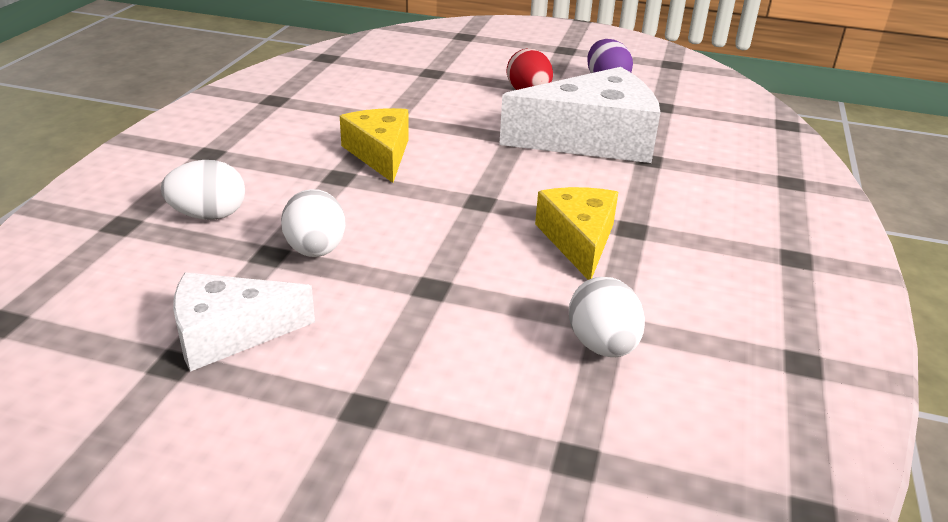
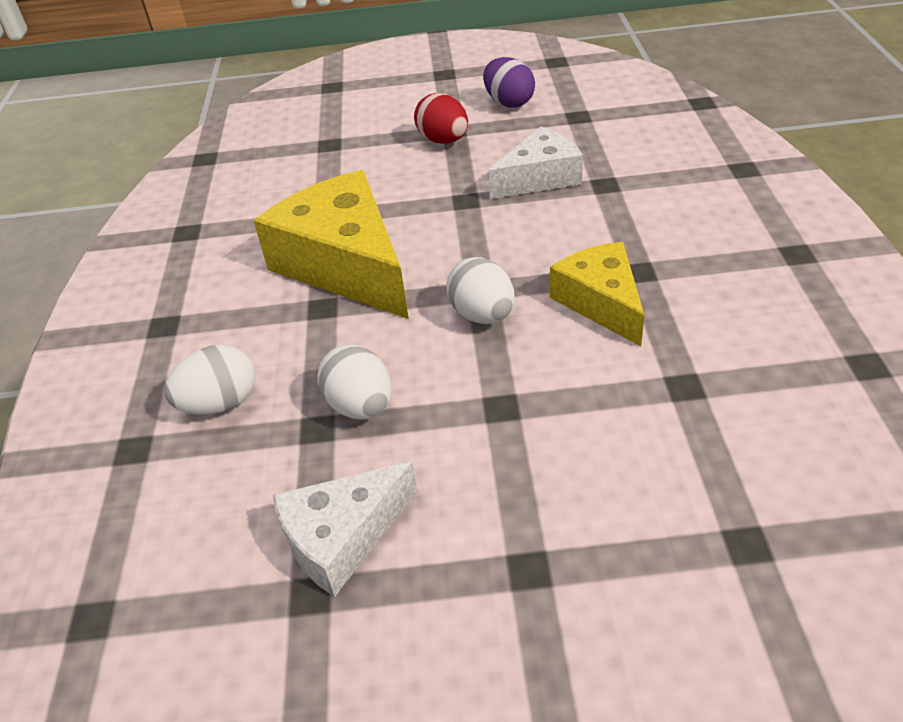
camera: 15 degrees left, 10 degrees up
(380, 154) = (345, 265): yellow cheese -> yellow cheese, size x1.66
(592, 139) = (539, 178): white cheese -> white cheese, size x0.60
(602, 345) = (695, 413): white egg -> white egg (482, 315)

